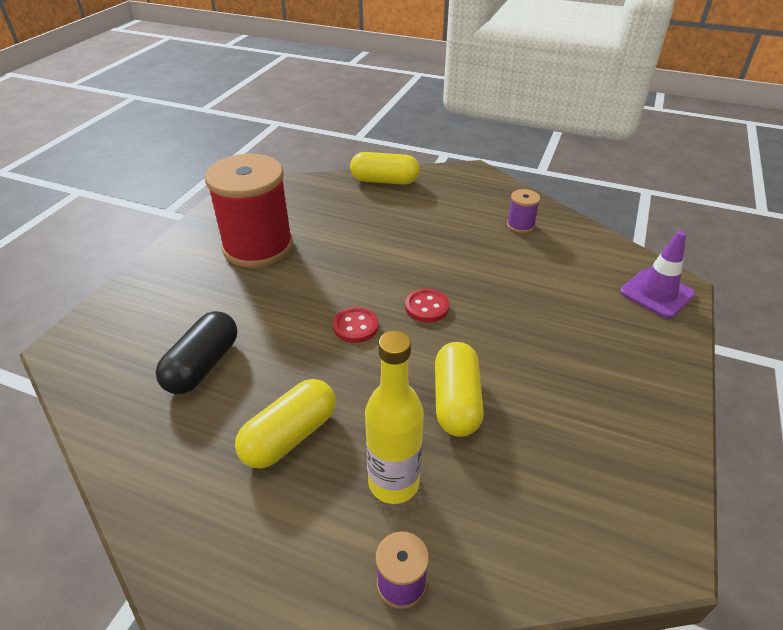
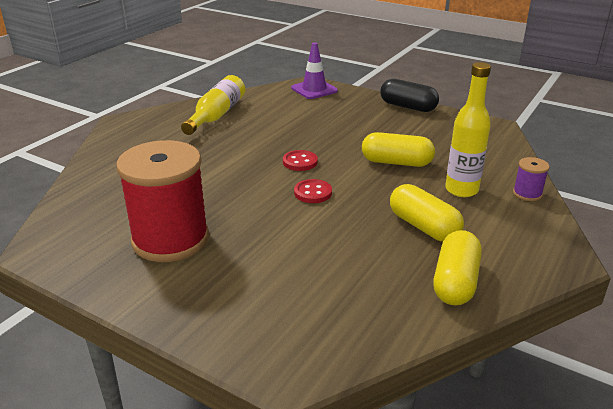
camera: 80 degrees left, 10 degrees down
(203, 365) = (341, 270): black capsule -> black capsule (408, 107)
(384, 181) = (100, 162): yellow capsule -> yellow capsule (455, 282)
(520, 225) = (216, 115): purple spool -> yellow bottle

